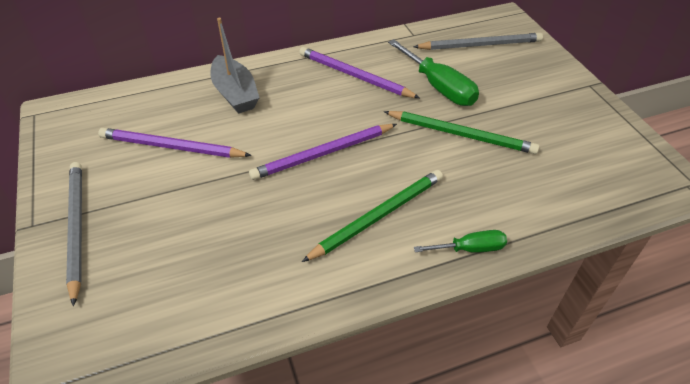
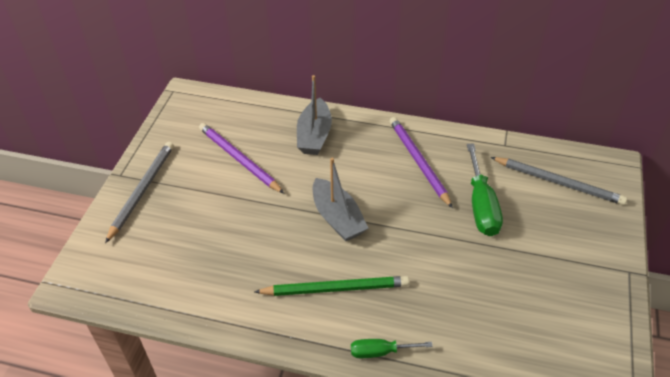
camera: 35 degrees right, 0 degrees up
(323, 154) = (337, 218): purple pencil -> grey boat
(461, 134) = (460, 257): green pencil -> none
(470, 249) = (380, 352): green screwdriver -> green screwdriver turned 150 degrees clockwise

